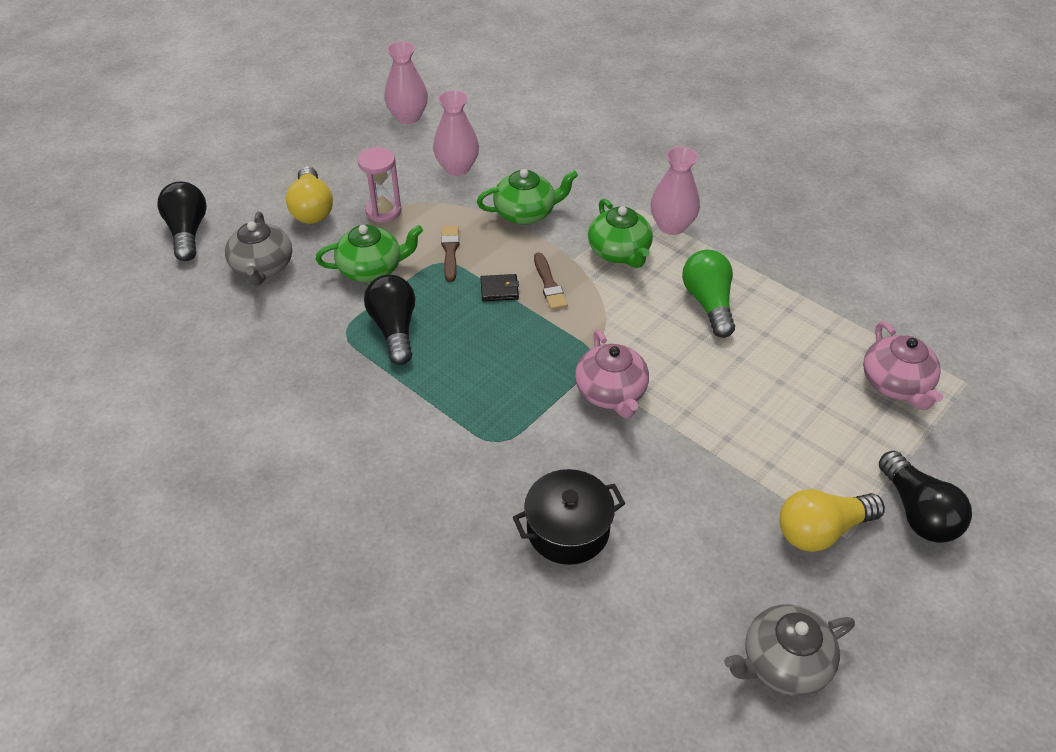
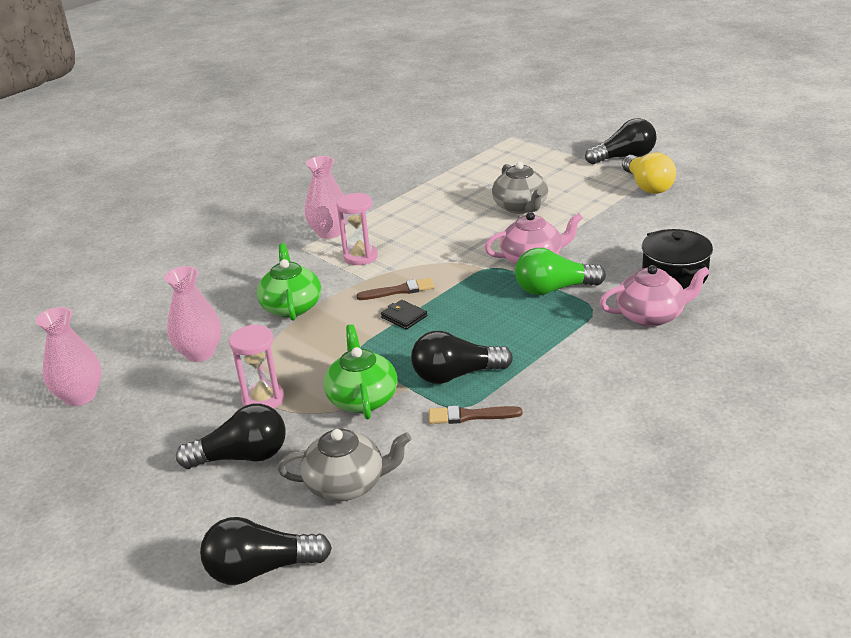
camera: 85 degrees left, 15 degrees down
(312, 209) = (242, 457): yellow light bulb -> black light bulb
(450, 251) = (342, 349): brown brush -> brown brush (470, 416)
(499, 290) = (404, 317): black wallet -> black wallet turned 45 degrees counterclockwise
(619, 252) = (360, 256): green teapot -> pink hourglass
(708, 303) = (430, 218): green light bulb -> green light bulb (554, 289)
(783, 663) = (752, 201): grey teapot -> grey teapot (521, 207)
(895, 384) = (515, 156): pink teapot -> pink teapot (651, 315)

